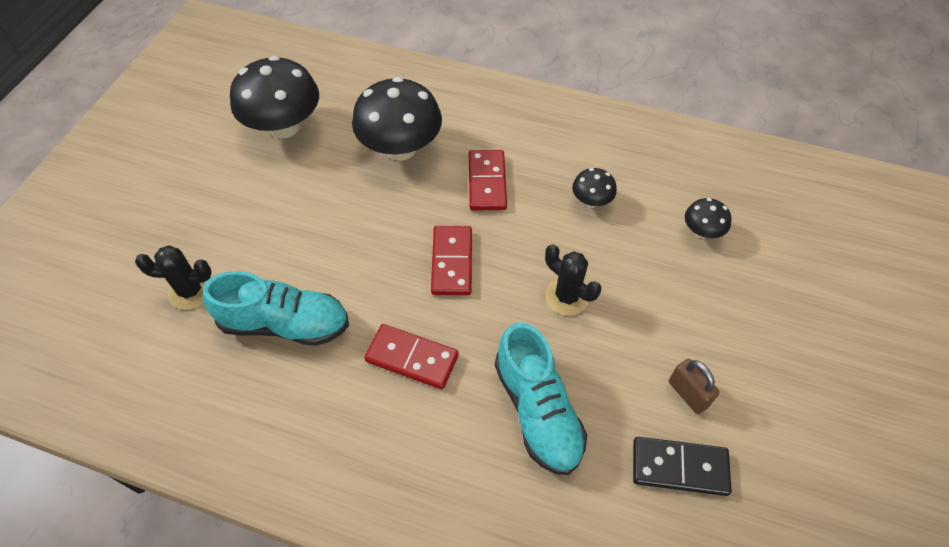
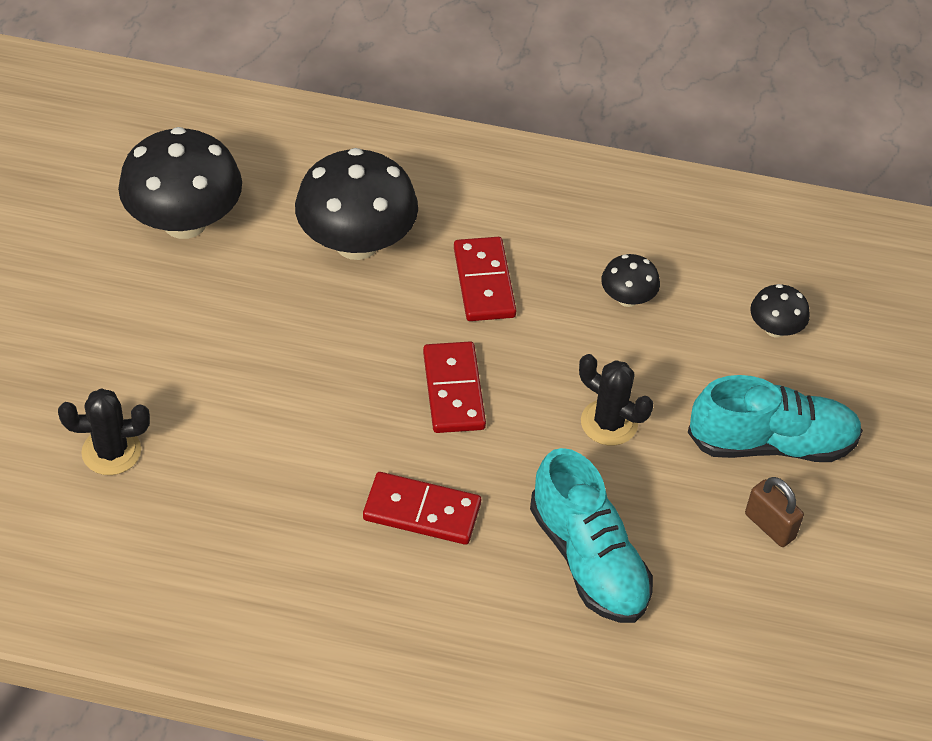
camera: 10 degrees left, 5 degrees down
(285, 324) = (248, 483): turquoise shoe -> turquoise shoe (771, 443)
(679, 467) = (765, 607): black domino -> none

